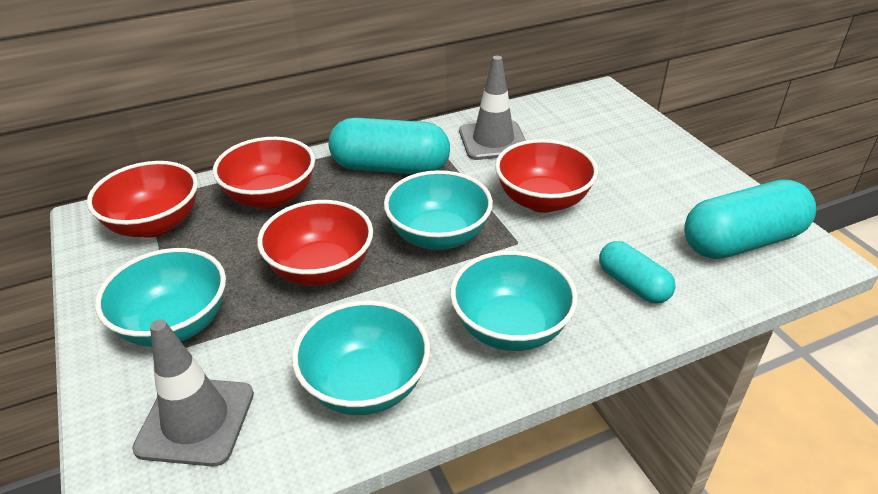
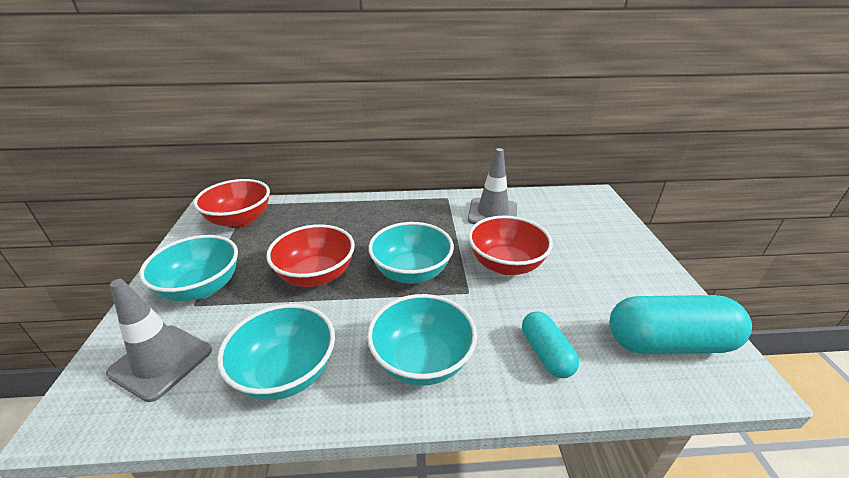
camera: 20 degrees right, 5 degrees down
(271, 197) = (319, 219): red bowl -> none
(390, 168) = (408, 216): turquoise capsule -> none

